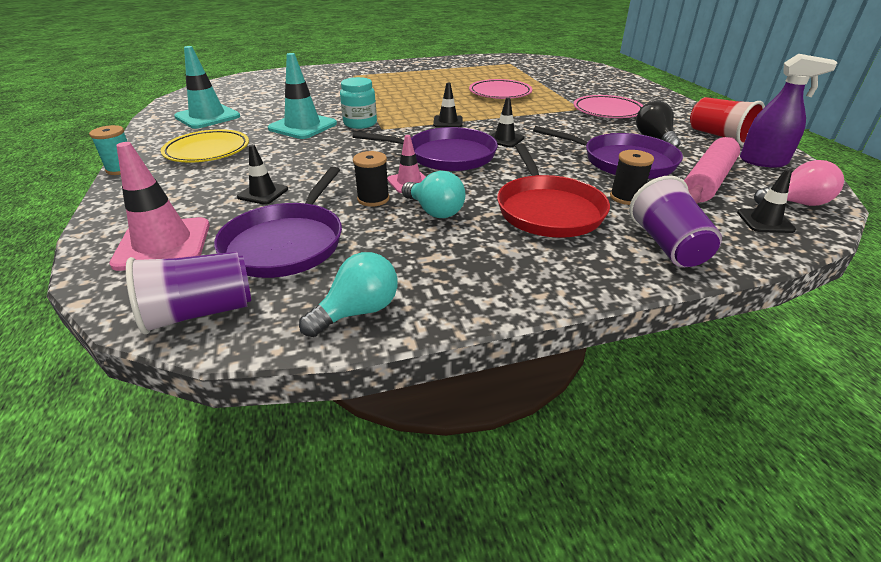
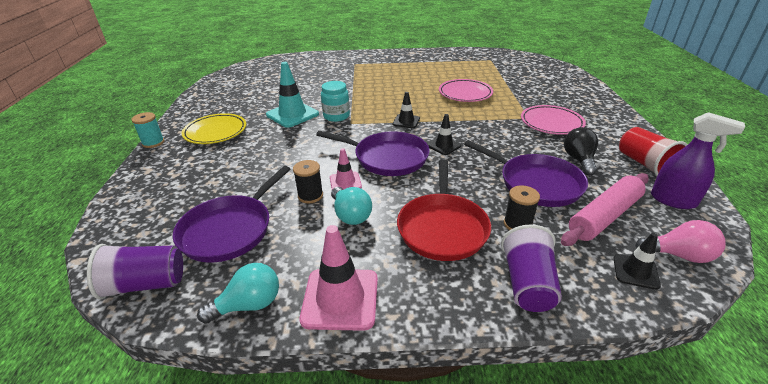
camera: 15 degrees right, 0 degrees up
(163, 244) = (149, 217): pink traffic cone -> pink traffic cone (340, 299)
(207, 117) = (230, 98): turquoise traffic cone -> none
(263, 193) = (235, 178): black traffic cone -> none

